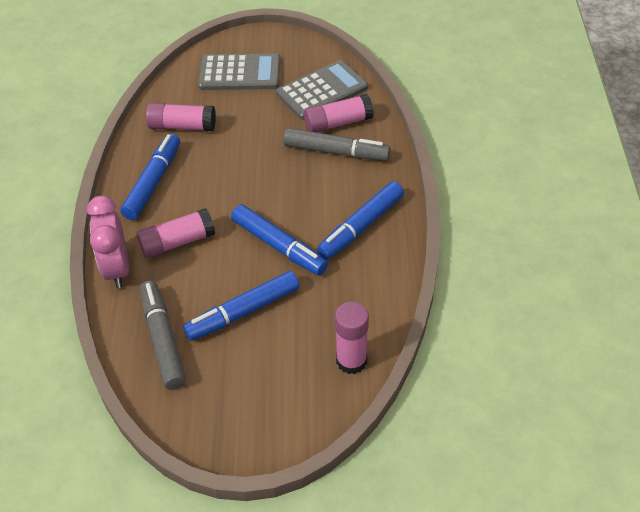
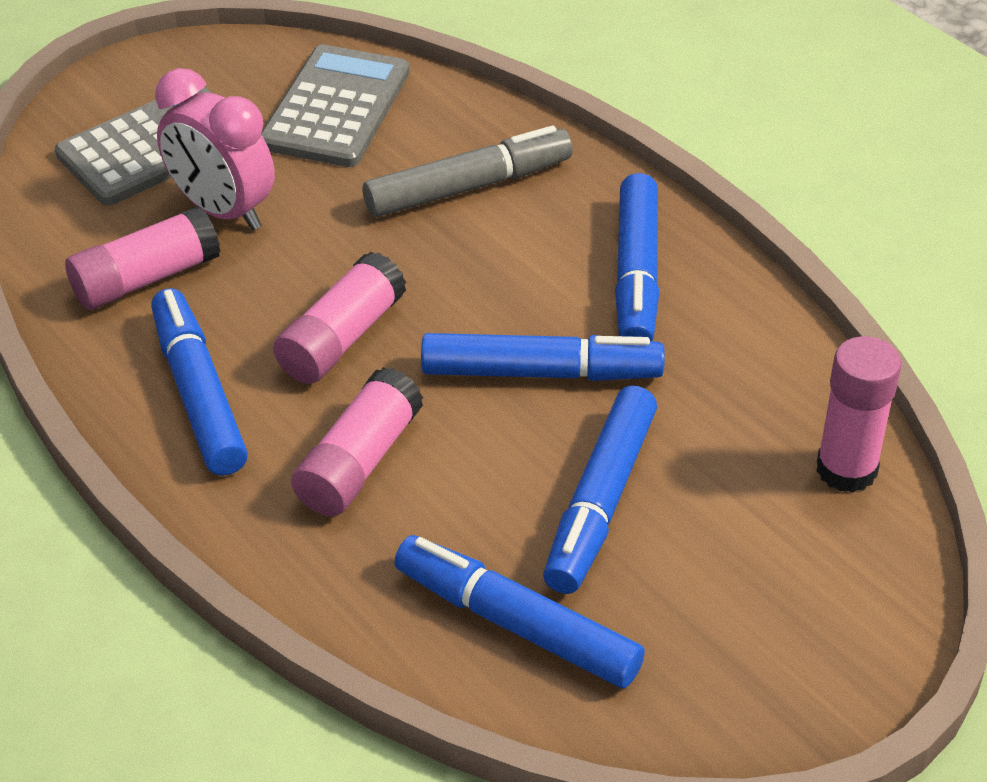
camera: 40 degrees left, 5 degrees down
(117, 269) = (298, 566): pink clock -> pink clock (222, 211)
(163, 339) = (517, 624): grey marker -> blue marker
(338, 123) = (421, 143): pink glue stick -> pink glue stick (341, 338)

